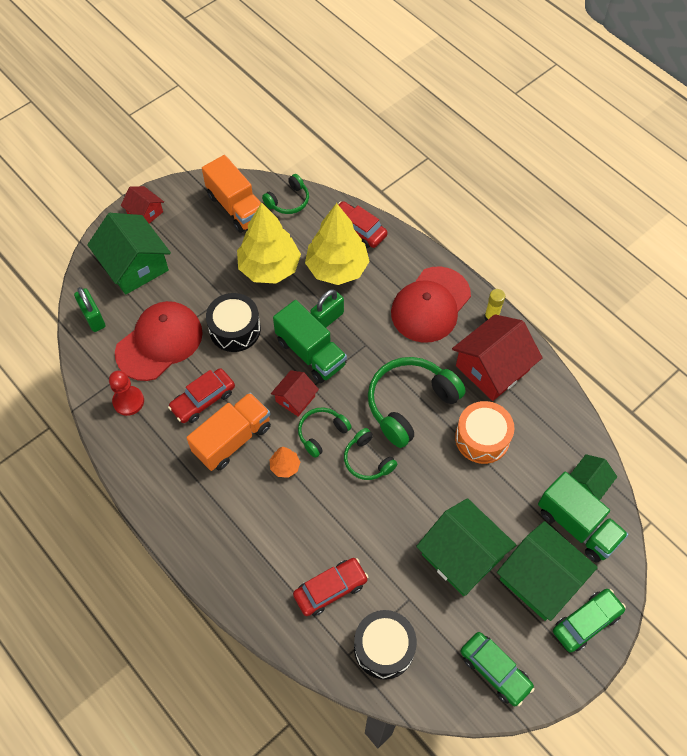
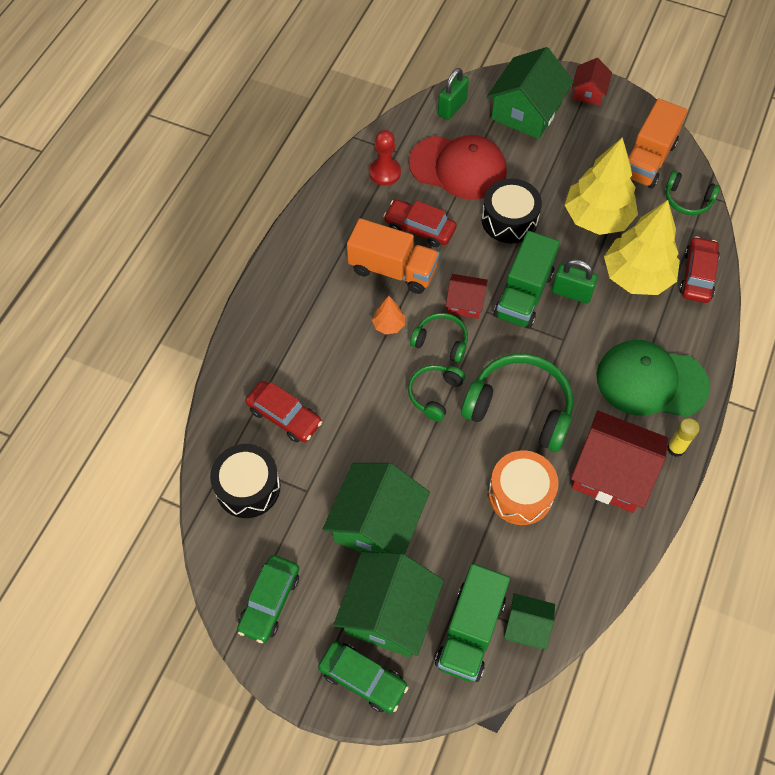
camera: 65 degrees right, 0 degrees up
(430, 305) = (651, 381): red cap -> green cap

